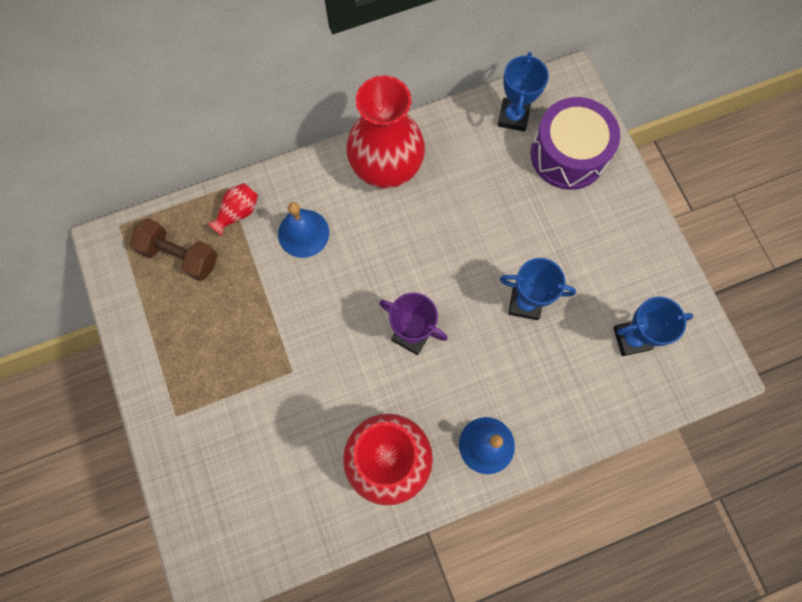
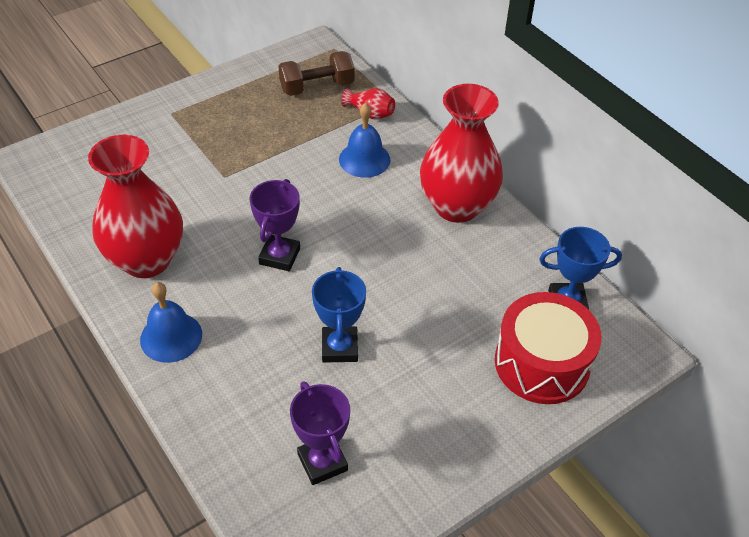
camera: 75 degrees right, 25 degrees down
(180, 256) = (317, 87): brown dumbbell -> brown dumbbell turned 60 degrees clockwise
(568, 155) = (542, 363): purple drum -> red drum
(631, 338) = (322, 462): blue trophy -> purple trophy

